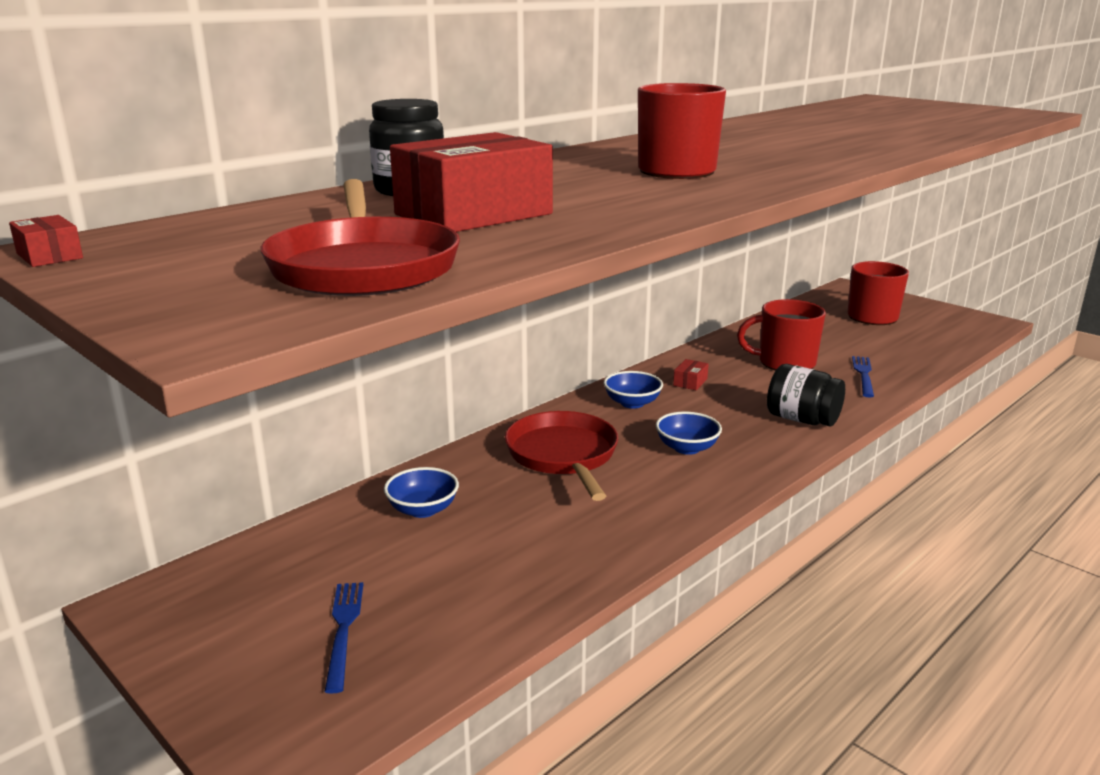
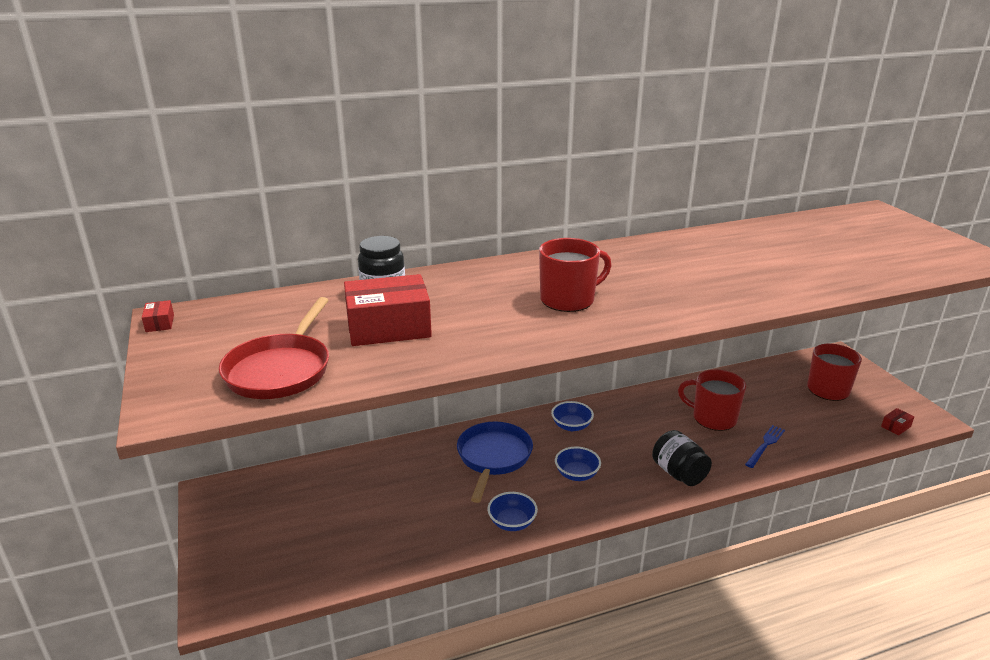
camera: 25 degrees right, 5 degrees up
(343, 630) = (290, 542): blue fork -> none
(423, 509) = (384, 474): blue bowl -> blue bowl (512, 522)
(563, 455) = (493, 457): red pan -> blue pan
(690, 382) = (627, 418): red box -> red box (896, 426)

